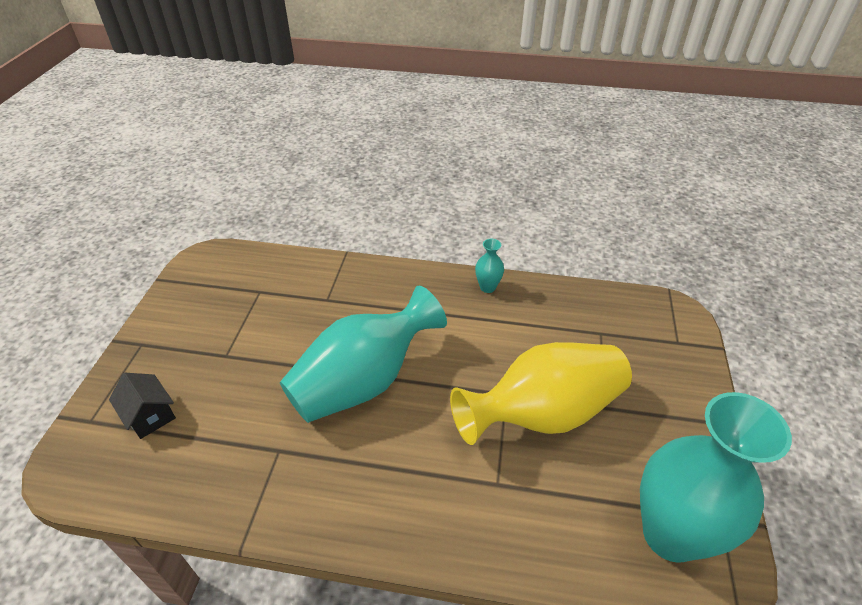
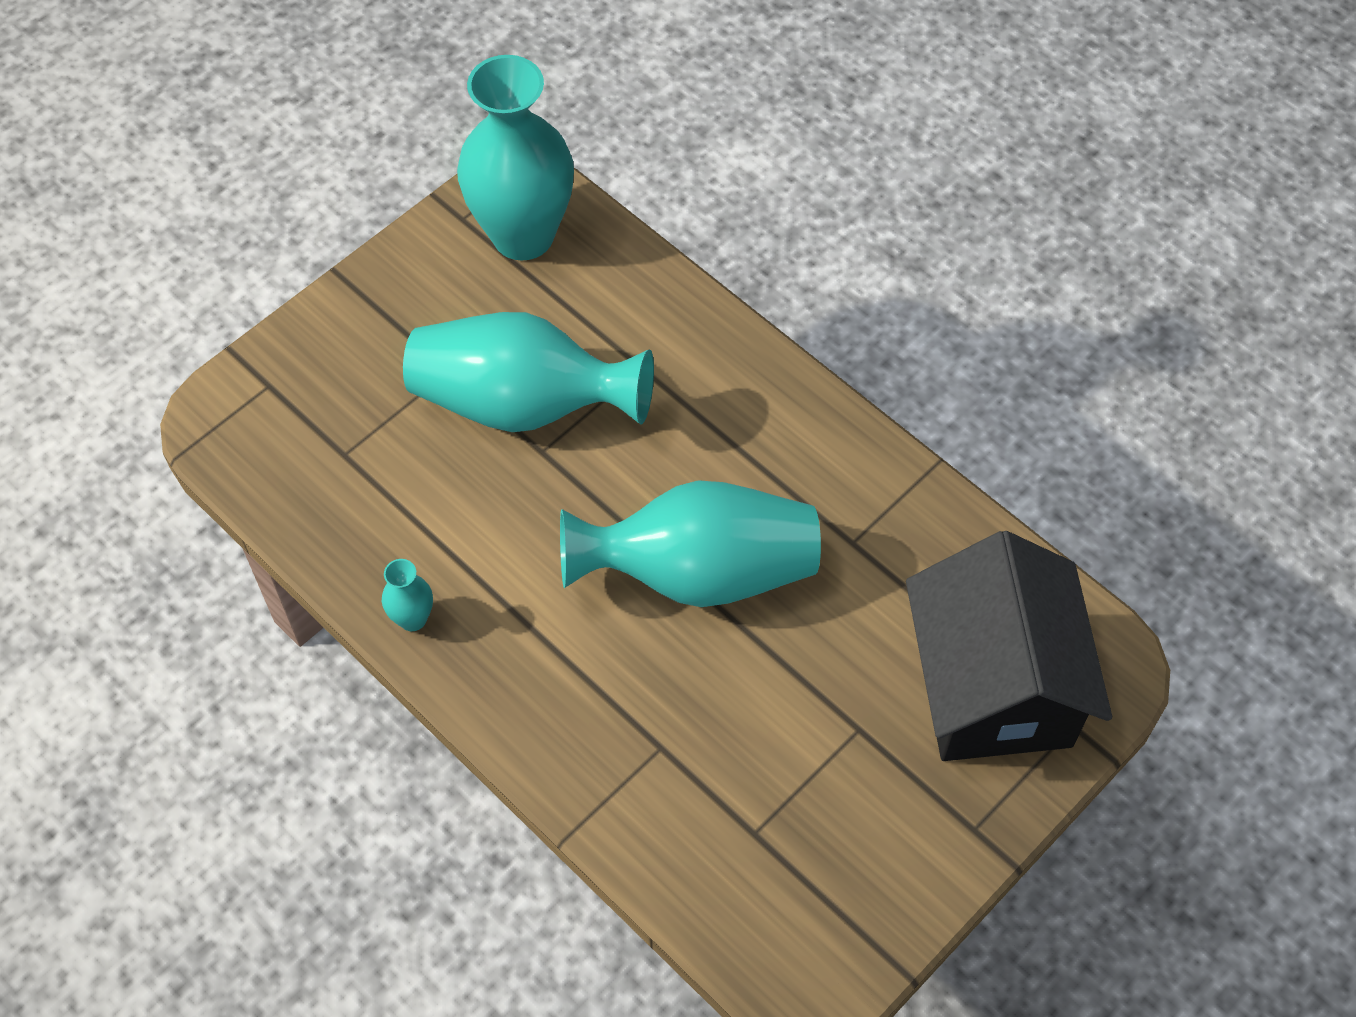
camera: 145 degrees left, 15 degrees up
(150, 415) = (992, 686): black house -> black house, size x2.45
(543, 413) = (523, 404): yellow vase -> turquoise vase

